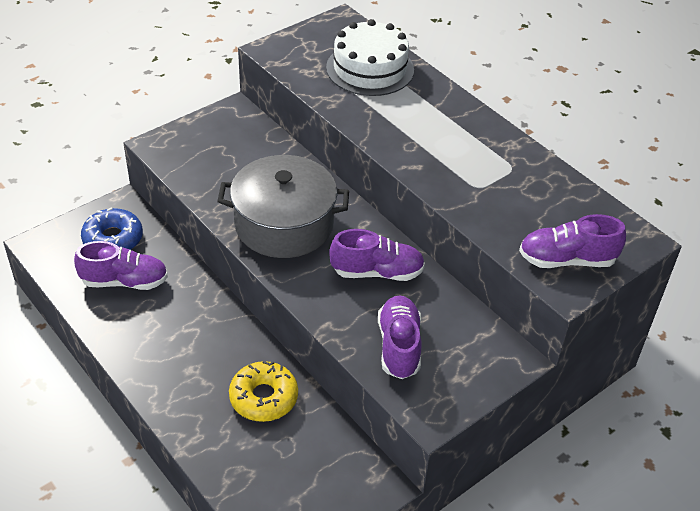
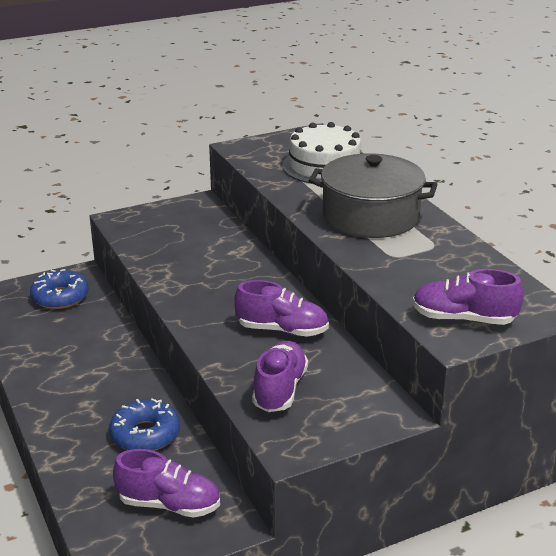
camera: 15 degrees right, 15 degrees down
(124, 281) = (56, 329): purple shoe -> purple shoe (169, 504)
(263, 397) = (145, 434): yellow donut -> blue donut
(284, 224) = (208, 285): grey pot -> grey pot (370, 216)

